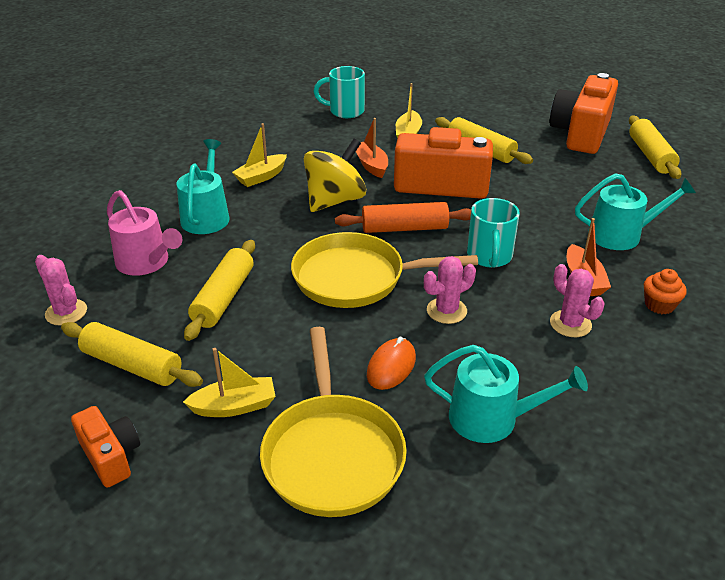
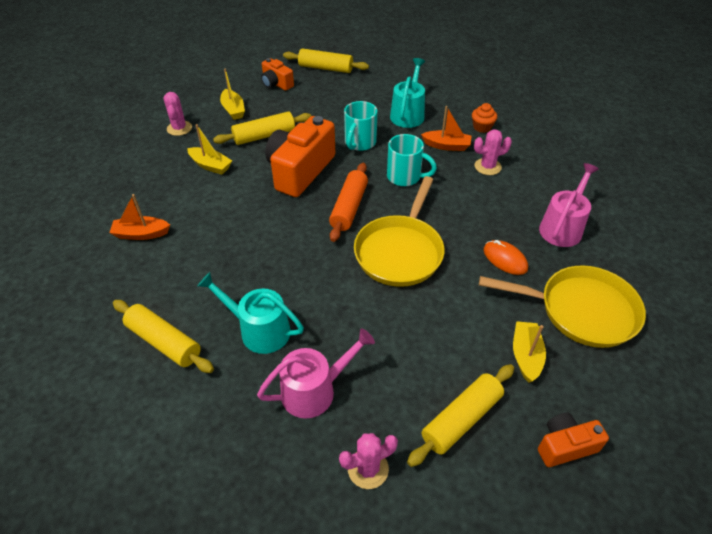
camera: 70 degrees left, 10 degrees up
(223, 298) = (393, 339): yellow rolling pin -> yellow rolling pin (164, 342)
(261, 177) = (215, 276): yellow boat -> yellow boat (233, 110)
(335, 200) = (287, 236): yellow spinning top -> none
(345, 111) = (137, 191): turquoise mug -> turquoise mug (359, 143)
(371, 165) = (245, 200): orange boat -> orange boat (141, 234)
(446, 311) = (456, 215): pink cactus -> pink cactus (179, 128)
(492, 418) = (562, 227): turquoise watering can -> pink watering can
(581, 133) = (276, 84): orange camera -> orange camera, size x0.53

